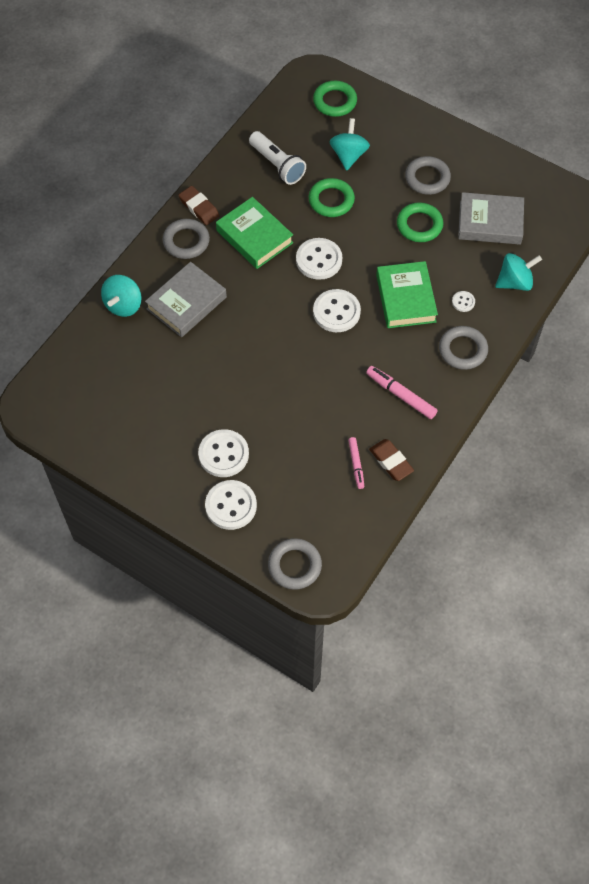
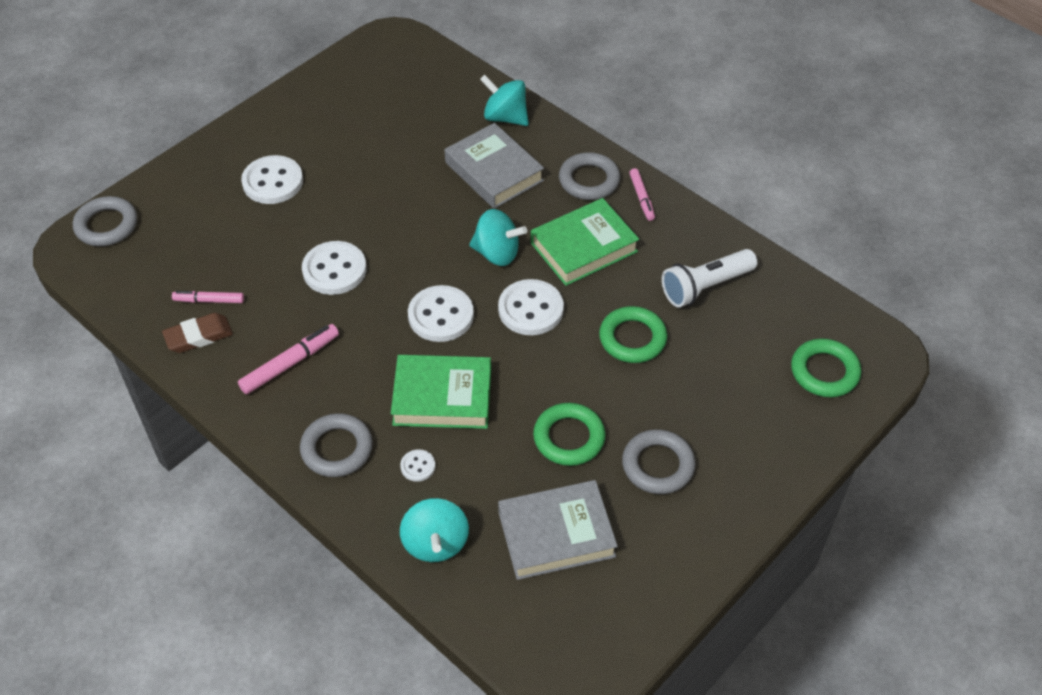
camera: 100 degrees right, 10 degrees down
(199, 208) = (641, 198): brown eraser -> pink marker
(231, 506) = (205, 181): white button -> white button (334, 270)
(348, 155) = (715, 372): turquoise spinning top -> turquoise spinning top (497, 253)
(490, 222) = (556, 534): grey book -> grey book turned 60 degrees clockwise

